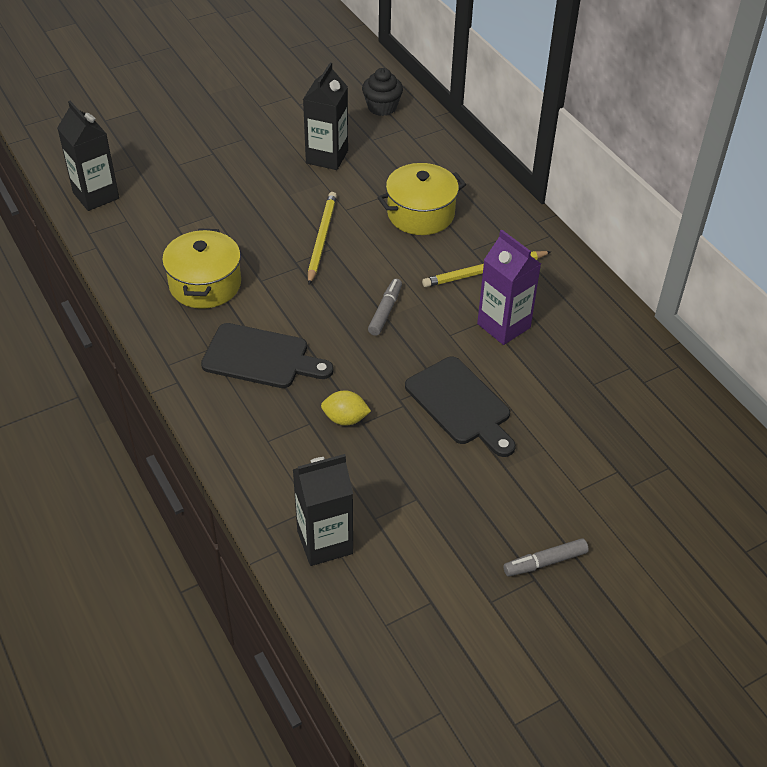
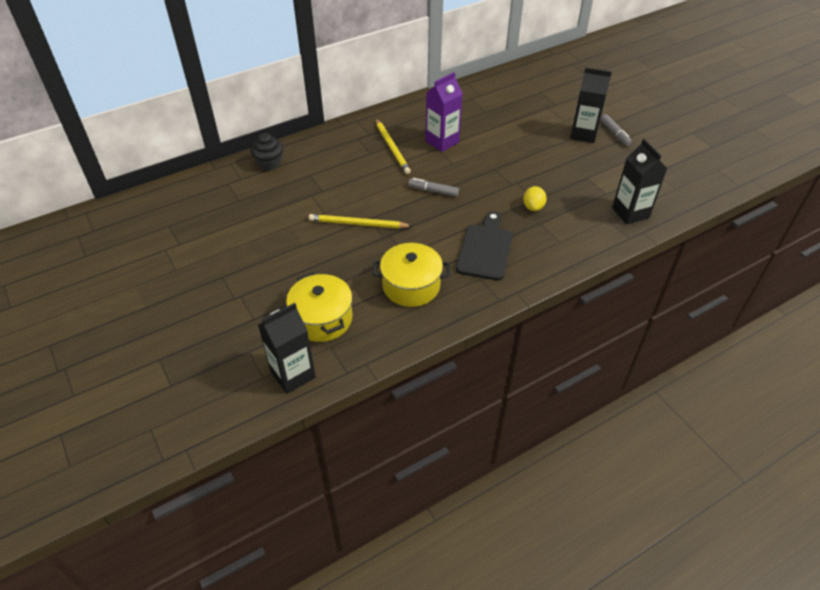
camera: 90 degrees left, 0 degrees up
(327, 157) = (257, 224): black carton -> black carton (583, 134)
(382, 107) = (196, 195): black cupcake -> black cupcake (269, 163)
(420, 214) = (332, 175): yellow pot -> yellow pot (322, 319)
(461, 404) = (511, 160): black cutting board -> none

